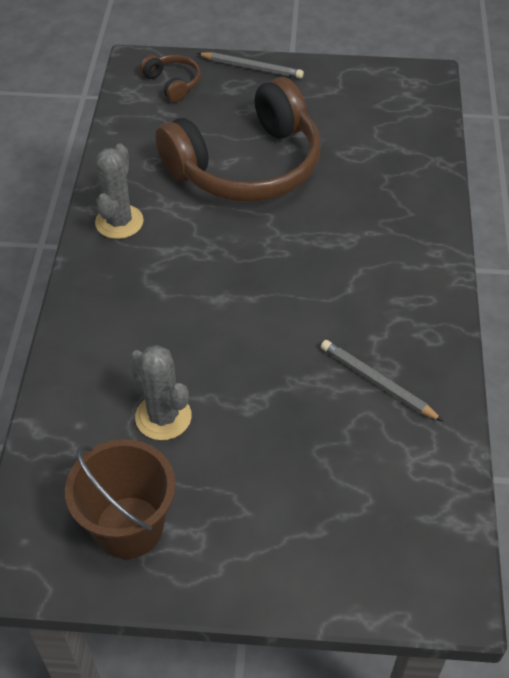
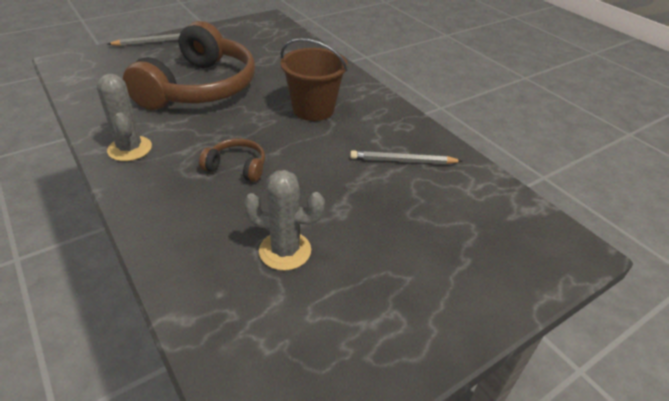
camera: 40 degrees left, 10 degrees down
(129, 527) = (336, 343): brown bucket -> brown bucket (313, 109)
(173, 83) = (102, 64): brown headphones -> brown headphones (237, 167)

